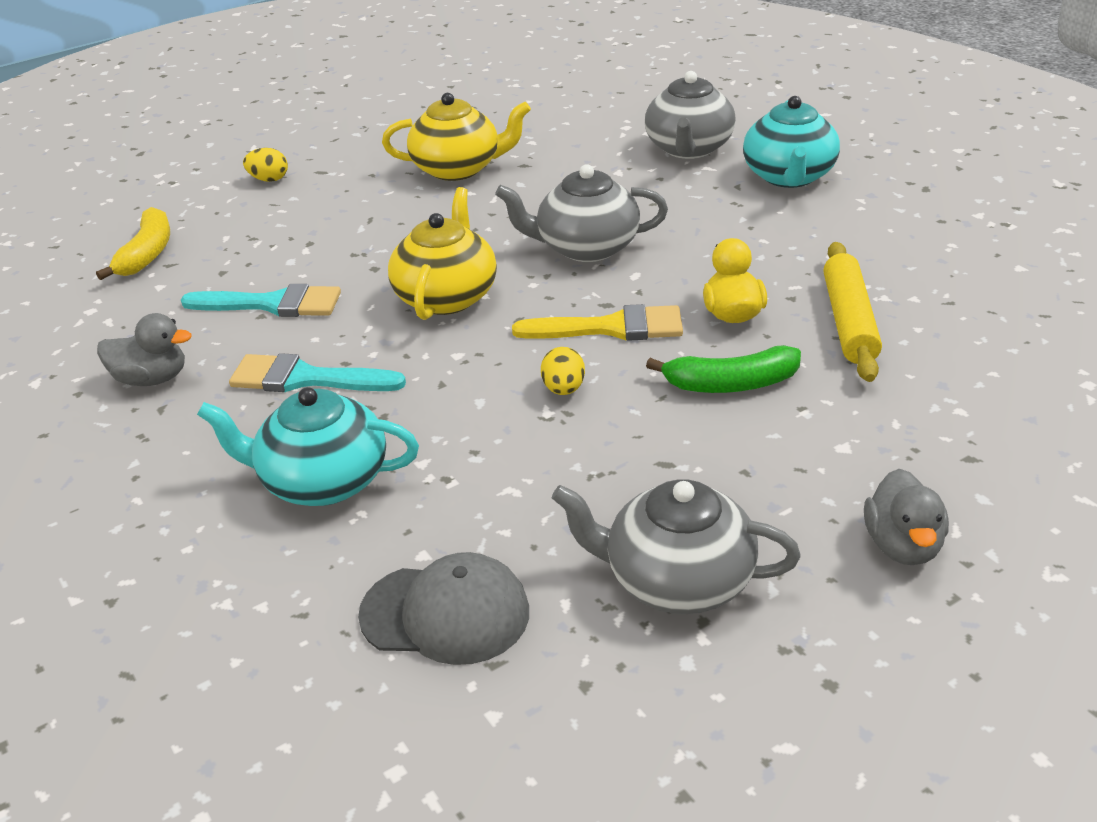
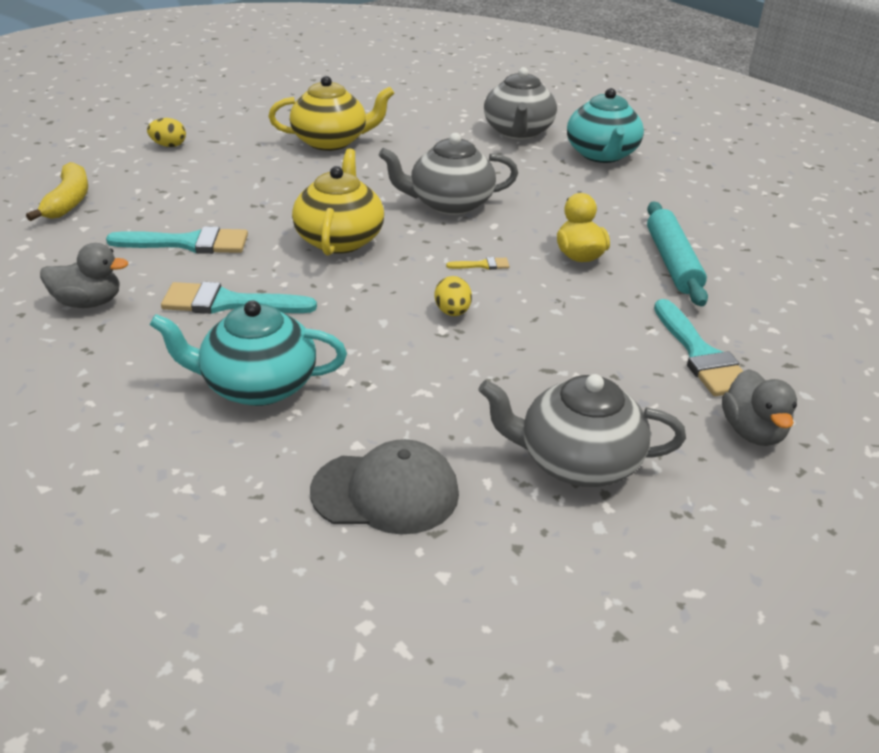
camera: 10 degrees left, 0 degrees up
(611, 328) = (482, 265): yellow brush -> yellow brush, size x0.45
(731, 384) = (589, 309): green banana -> none
(849, 321) = (672, 262): yellow rolling pin -> turquoise rolling pin
(858, 445) = (700, 355): none -> turquoise brush

